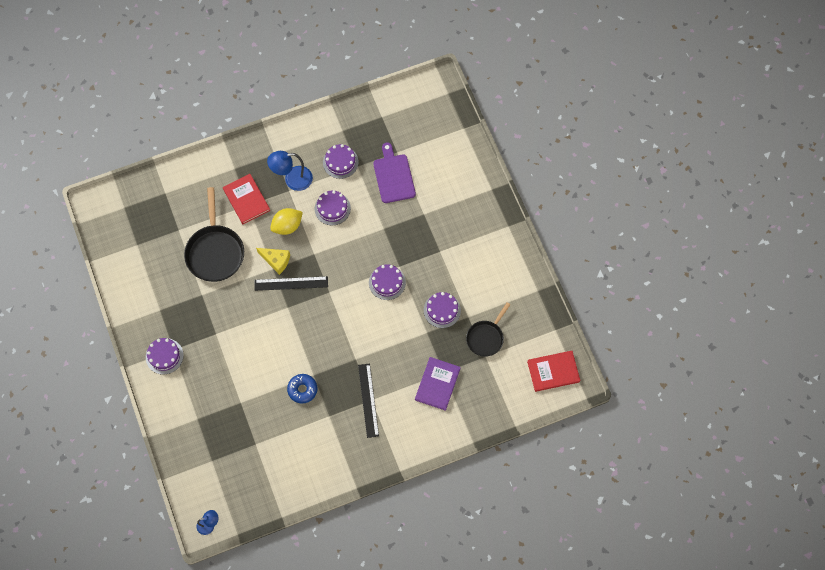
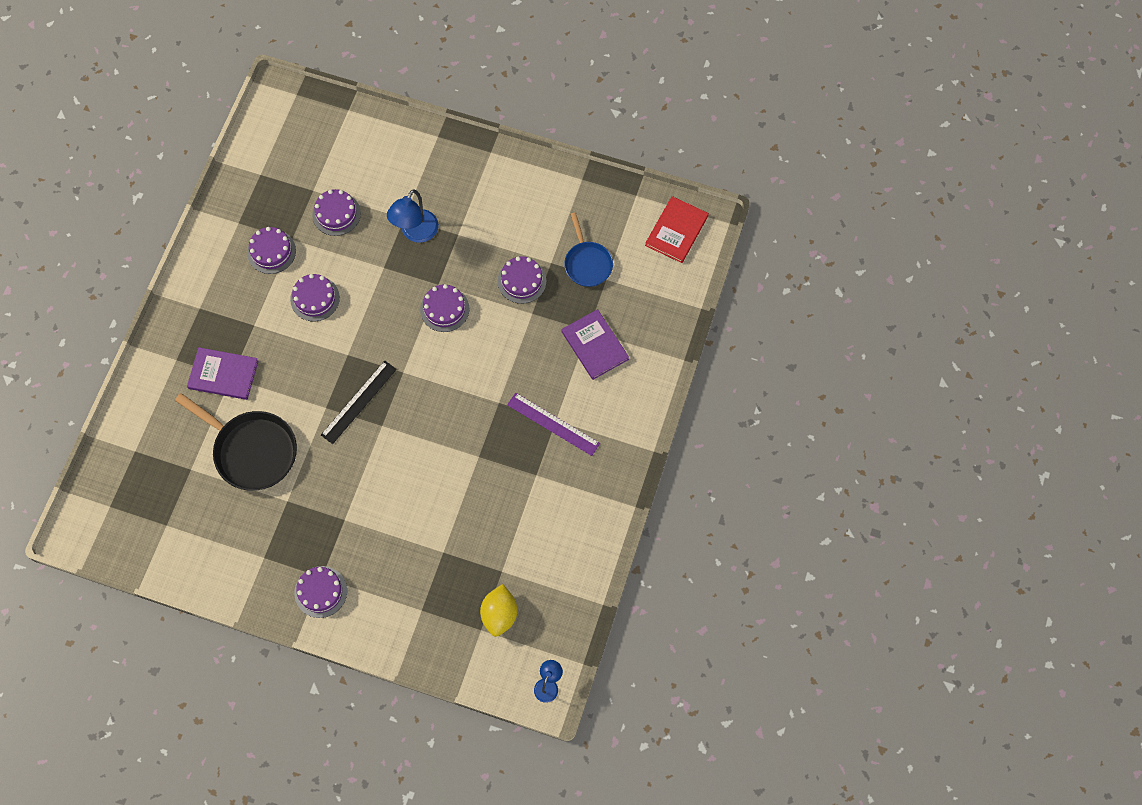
camera: 50 degrees left, 0 degrees up
(246, 200) = (223, 374): red book -> purple book
(276, 261) = (320, 397): yellow cheese -> none
(287, 226) = (292, 357): yellow lemon -> yellow lemon (499, 614)
(292, 180) = (245, 312): blue lamp -> blue lamp (416, 233)
(302, 389) = (484, 479): blue donut -> none
(368, 400) = (553, 424): black ruler -> purple ruler
(393, 176) = (336, 214): purple cutting board -> purple cake
(486, 337) = (587, 263): black pan -> blue pan

